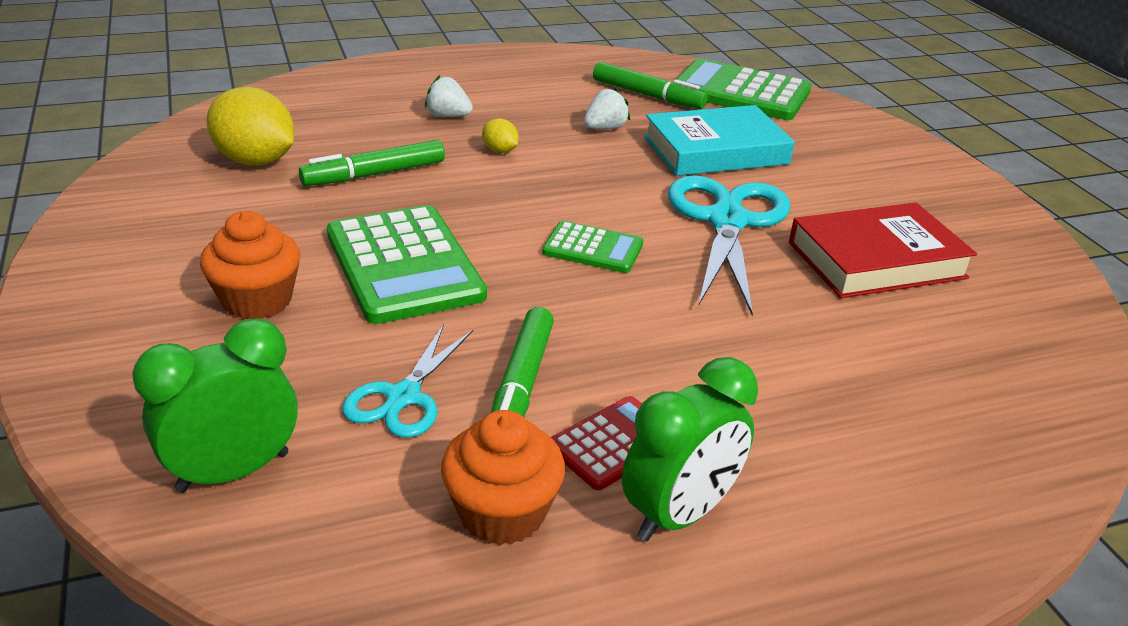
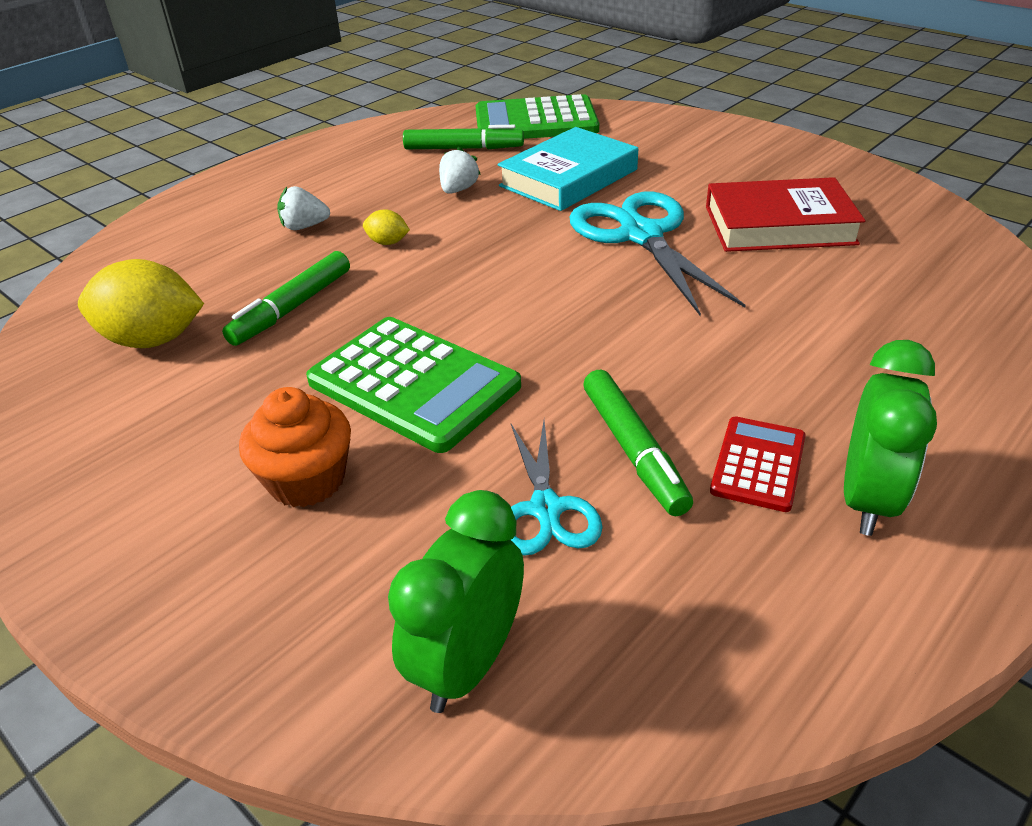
camera: 25 degrees left, 5 degrees up
(502, 513) = (739, 571): orange cupcake -> none
(593, 248) = (561, 301): green calculator -> none
(876, 260) = (779, 225): red book -> red book turned 45 degrees clockwise

